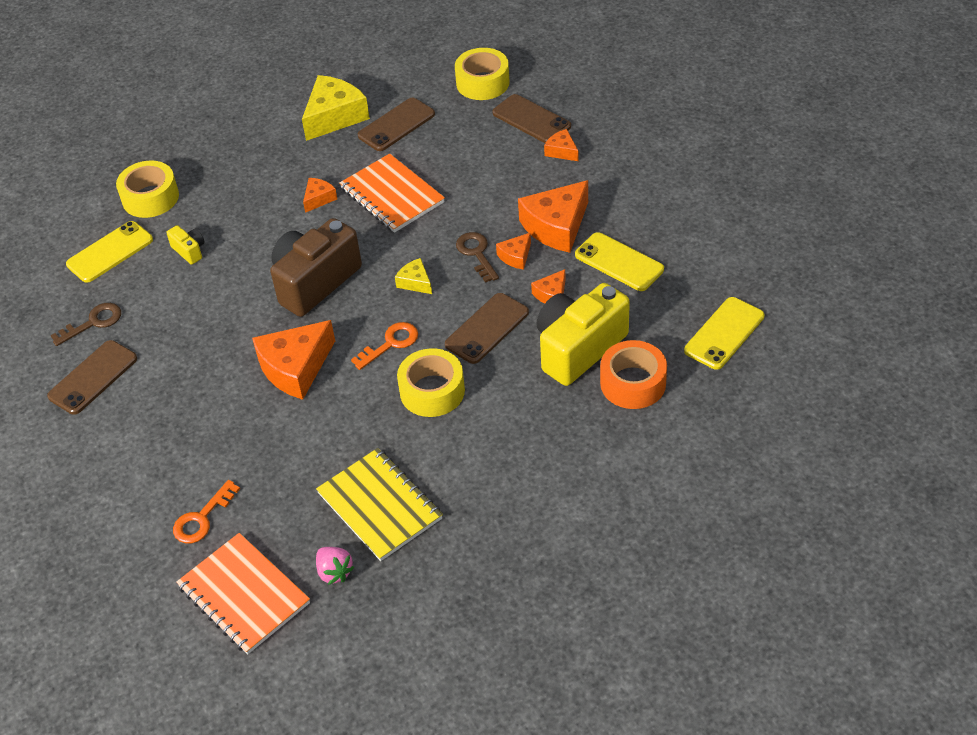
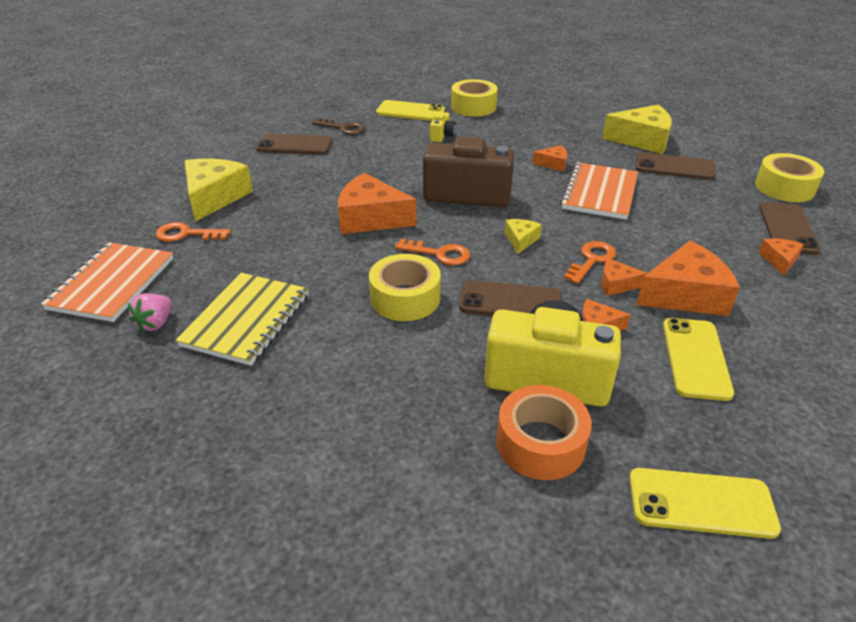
camera: 55 degrees right, 10 degrees down
(147, 478) = (214, 197): none -> yellow cheese
(476, 254) = (591, 260): brown key -> orange key
(556, 226) = (685, 295): orange cheese -> orange cheese turned 150 degrees clockwise

